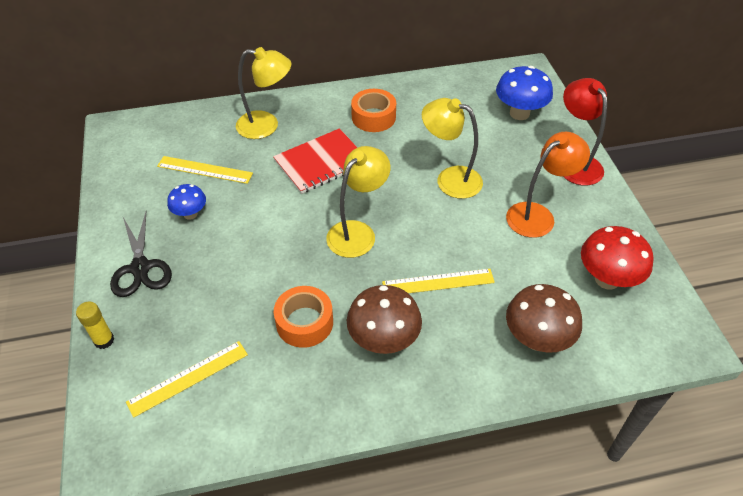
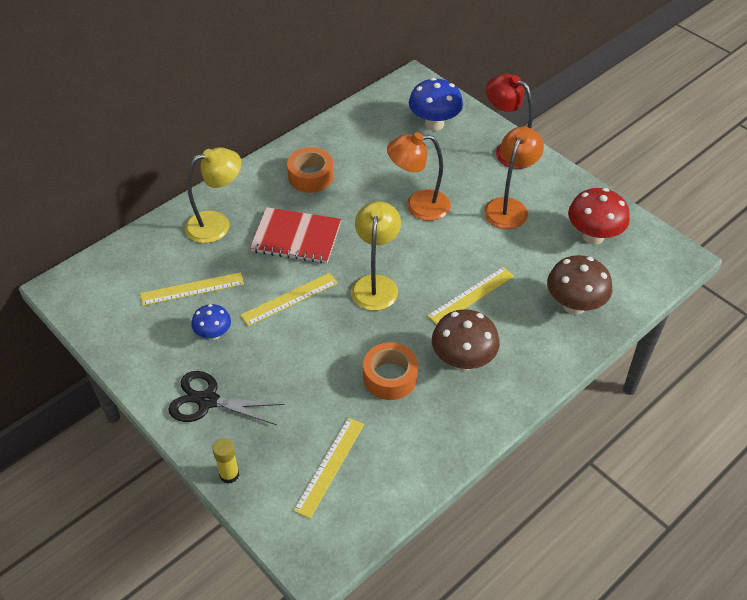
camera: 30 degrees left, 0 degrees up
(140, 268) = (208, 400): black scissors -> black scissors turned 150 degrees clockwise
(274, 212) = (289, 299): none -> yellow ruler
(321, 163) = (296, 237): red notebook -> red notebook turned 75 degrees clockwise
(450, 179) = (418, 206): yellow lamp -> orange lamp

